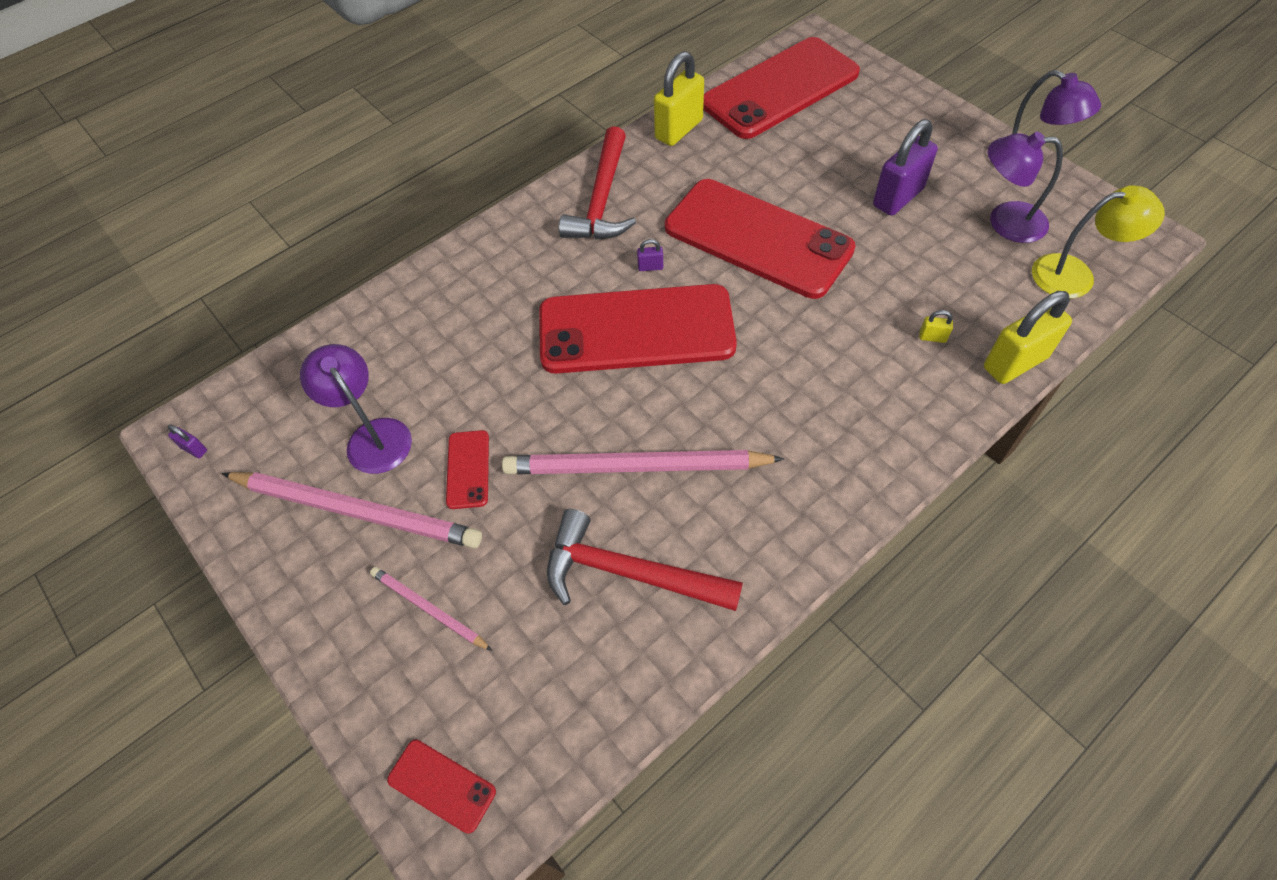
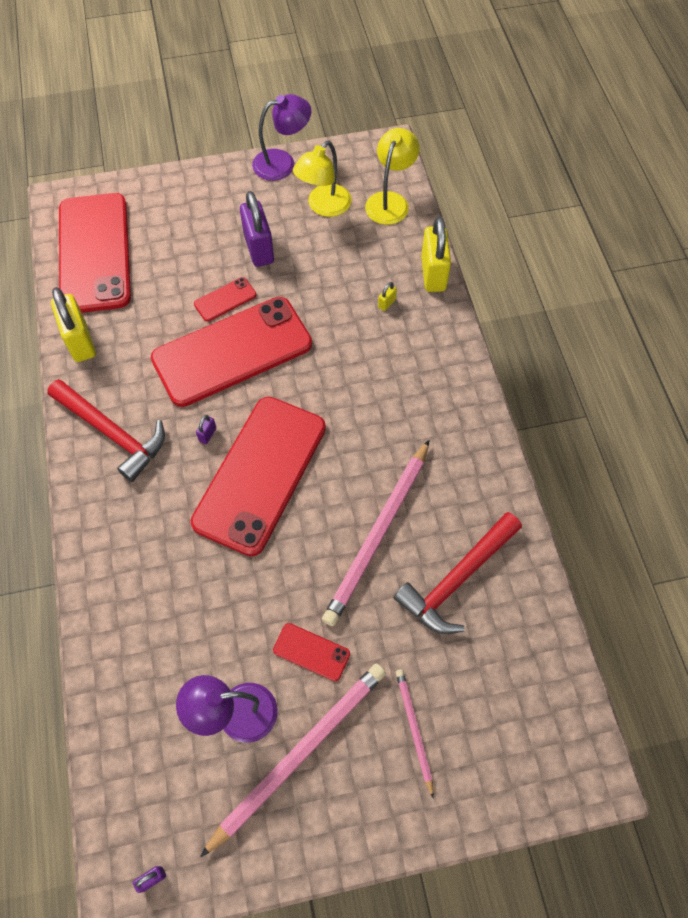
camera: 65 degrees left, 5 degrees up
(428, 609) = (414, 729): pink pencil -> pink pencil turned 105 degrees clockwise
(441, 785) = (548, 772): red phone -> red phone (225, 299)
(1005, 221) = (323, 207): purple lamp -> yellow lamp

